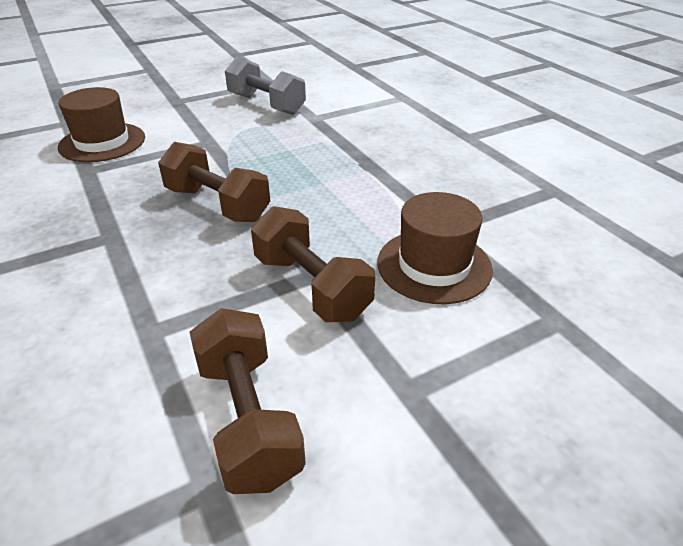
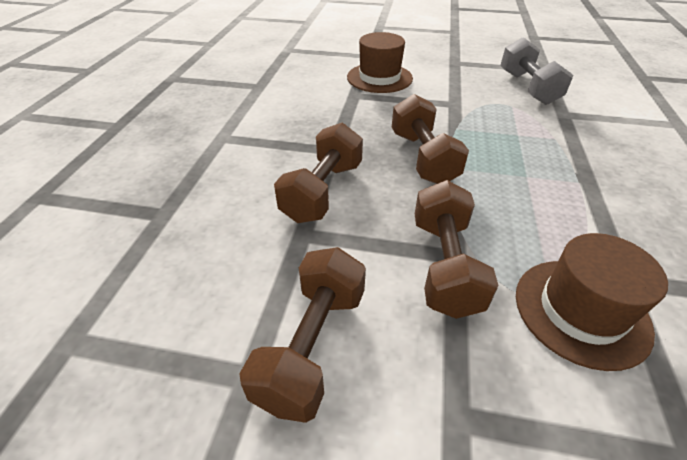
camera: 40 degrees right, 5 degrees up
(136, 282) = (323, 191): none -> brown dumbbell

